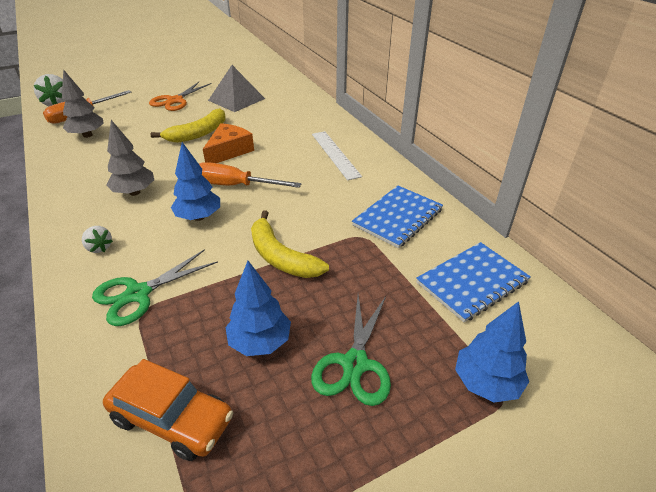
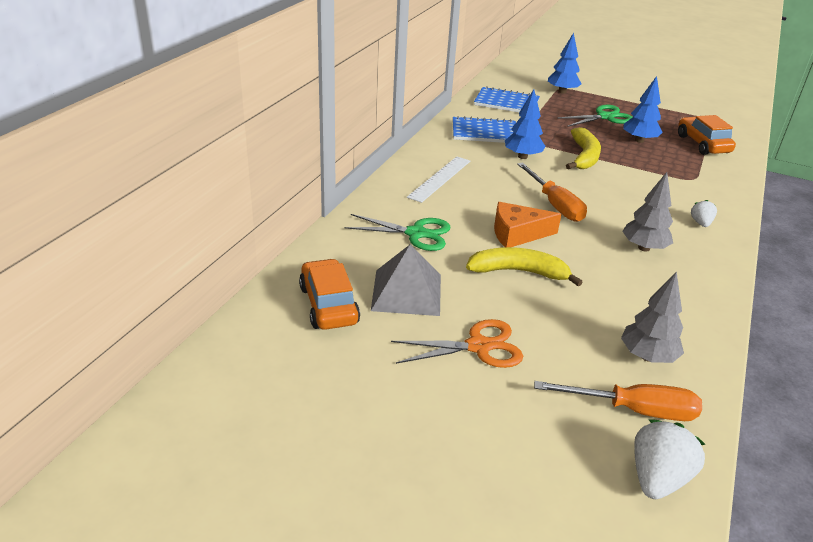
camera: 130 degrees left, 5 degrees down
(138, 294) = (689, 186): green scissors -> green scissors (416, 233)
(199, 217) = (609, 201): blue tree -> blue tree (522, 156)
(257, 81) = (328, 305): none -> orange car

